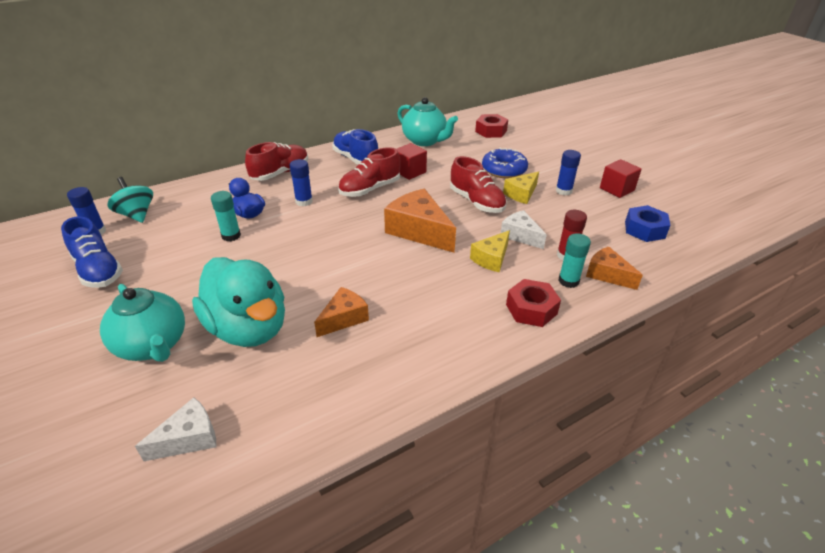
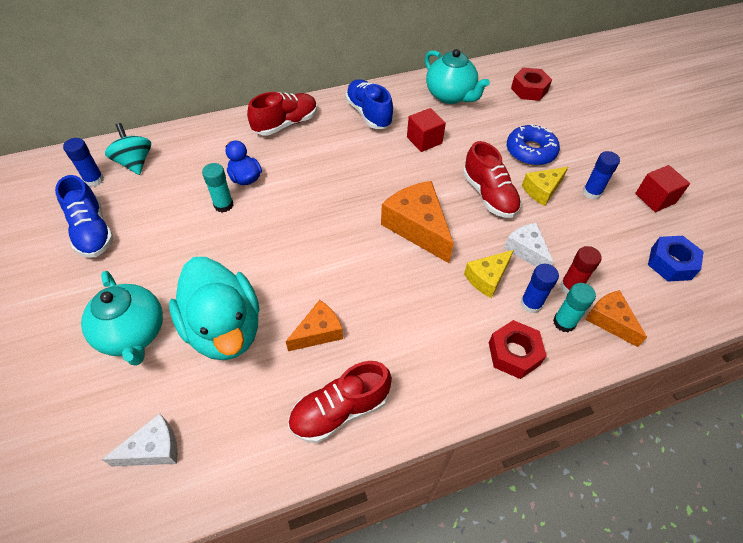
camera: 10 degrees right, 15 degrees up
(304, 201) = (304, 168): blue glue stick -> blue glue stick (531, 304)
(370, 189) = (376, 160): red shoe -> red shoe (340, 410)

